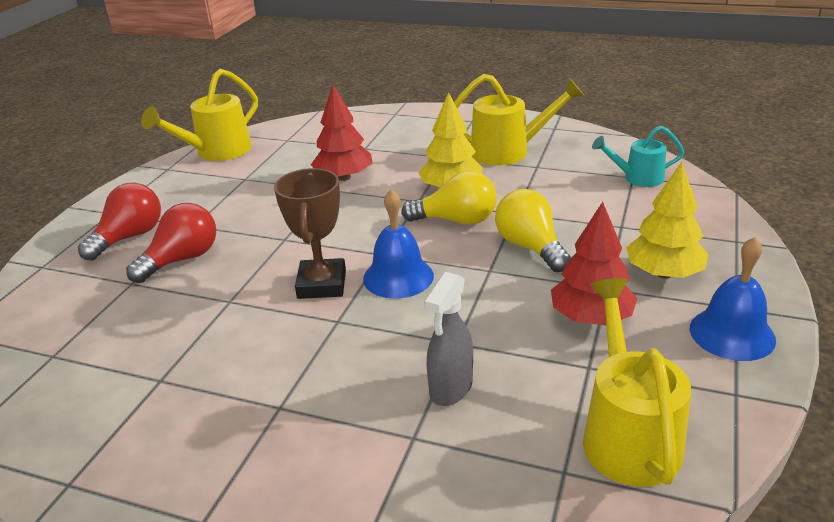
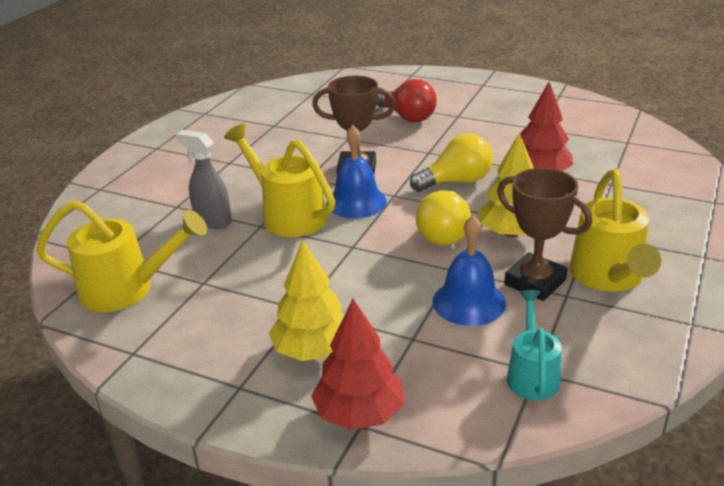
camera: 95 degrees right, 0 degrees up
(129, 237) = (444, 96): red light bulb -> none
(216, 152) = (594, 111): yellow watering can -> yellow watering can (287, 215)
(524, 178) = (535, 282): none -> brown trophy
(530, 247) = (384, 272): yellow light bulb -> yellow light bulb (456, 182)
(591, 317) = (262, 293): red tree -> red tree (359, 413)
(732, 333) = (203, 372): blue bell -> blue bell (469, 302)

